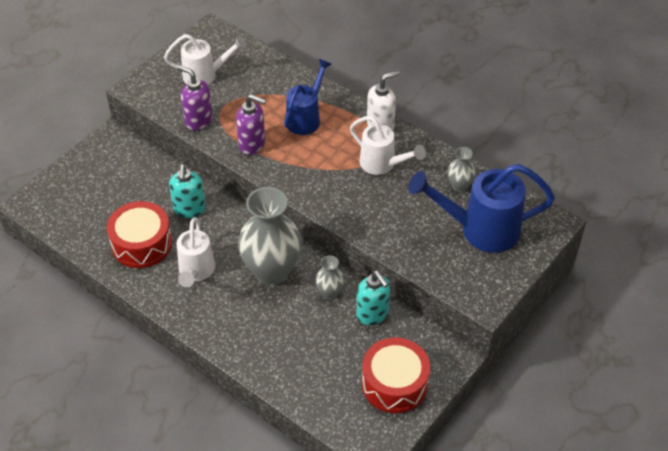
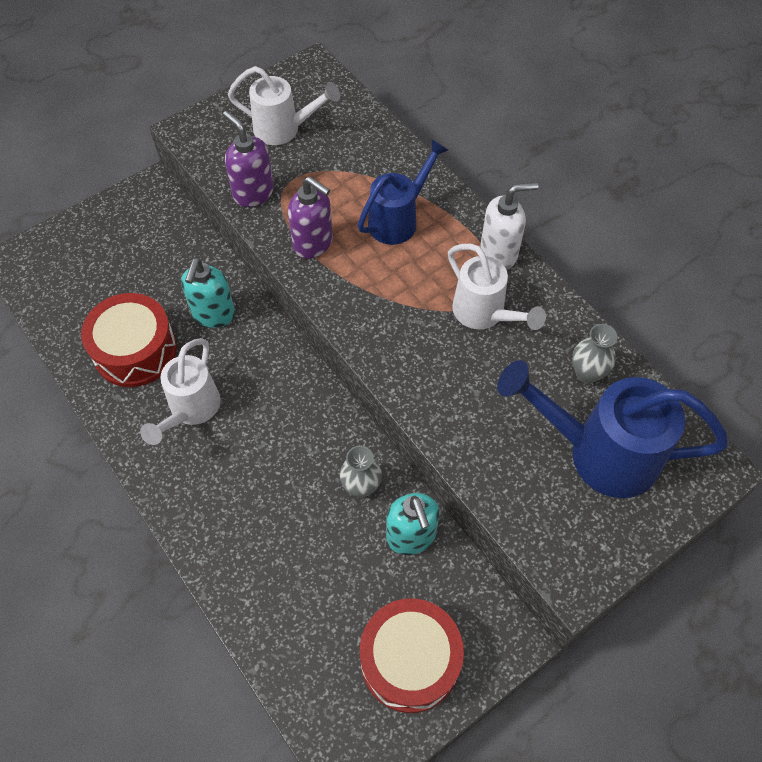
camera: 15 degrees right, 10 degrees up
(271, 271) = (292, 434): grey vase -> none

